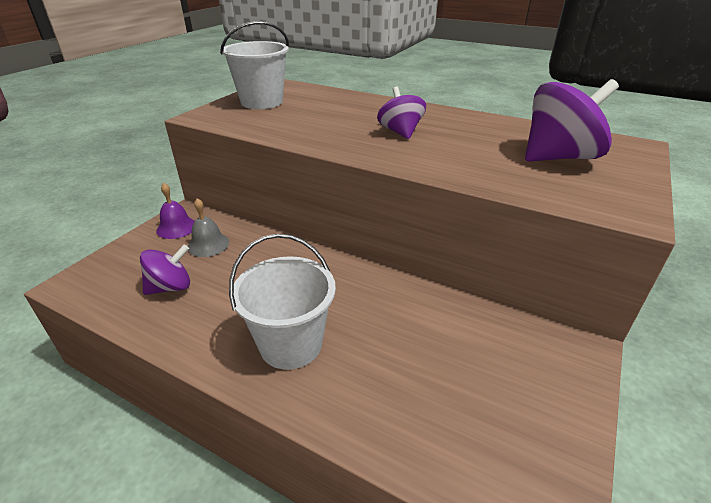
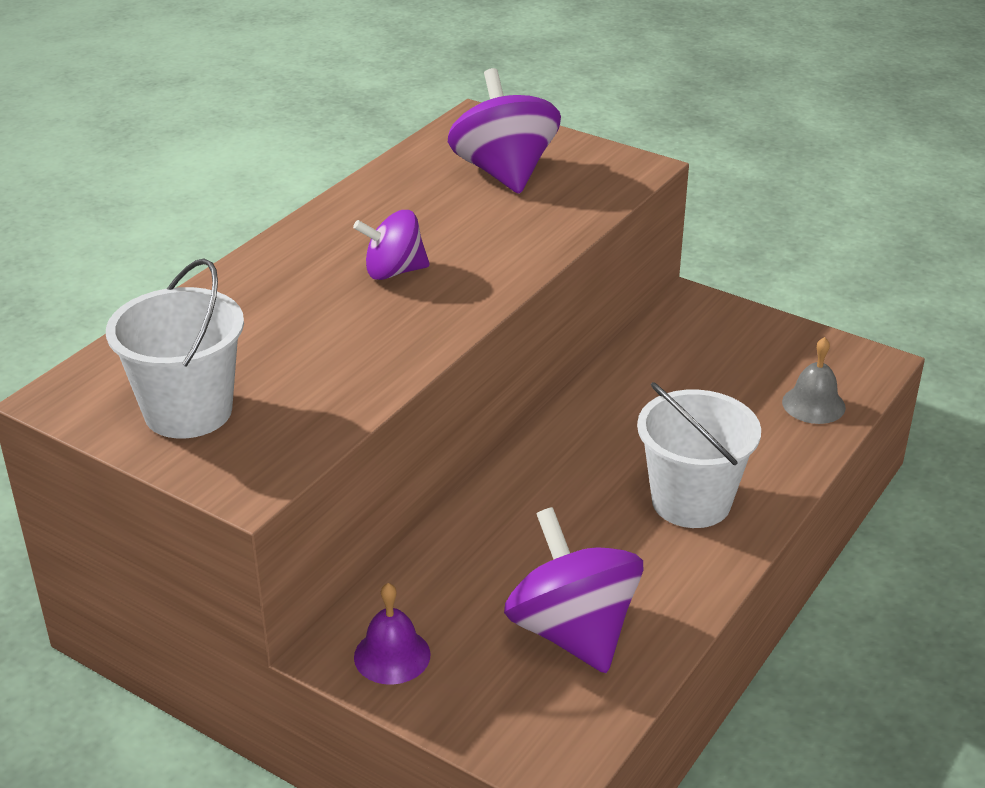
camera: 85 degrees left, 0 degrees up
(170, 287) = (572, 632): purple spinning top -> purple spinning top, size x1.64
(208, 244) = (457, 603): grey bell -> grey bell (813, 404)

